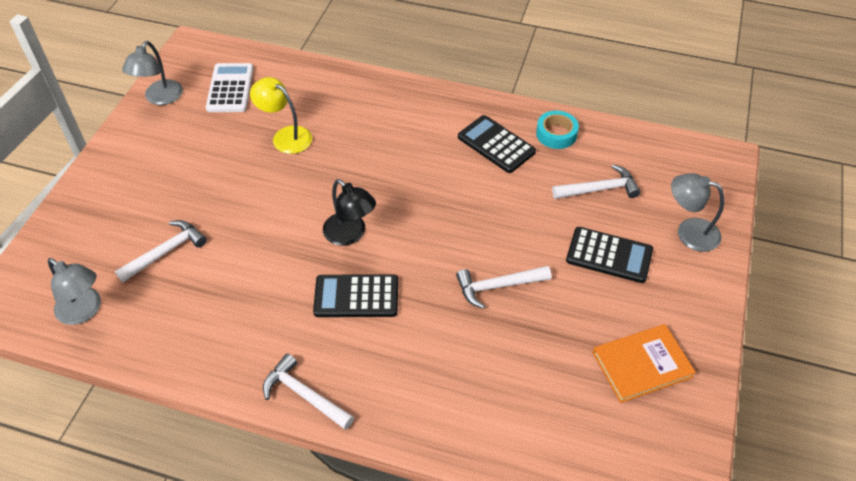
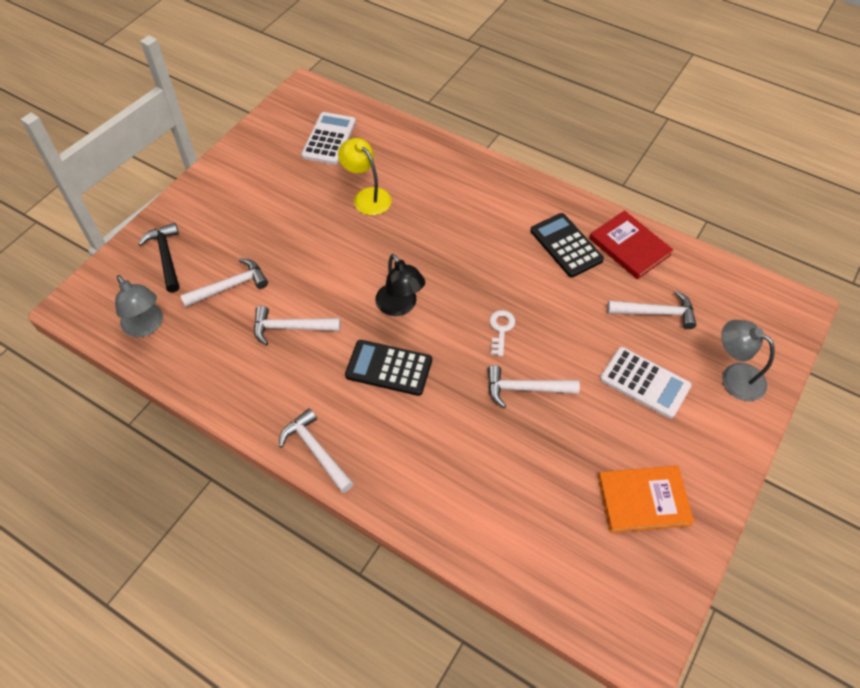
camera: 15 degrees right, 5 degrees up
(87, 236) = (166, 256): none -> black hammer
(160, 98) = (263, 136): grey lamp -> none
(242, 279) = (290, 328): none -> white hammer
(457, 235) = (501, 329): none -> white key
(556, 134) = (629, 247): turquoise tape -> red book
(609, 255) = (644, 383): black calculator -> white calculator

